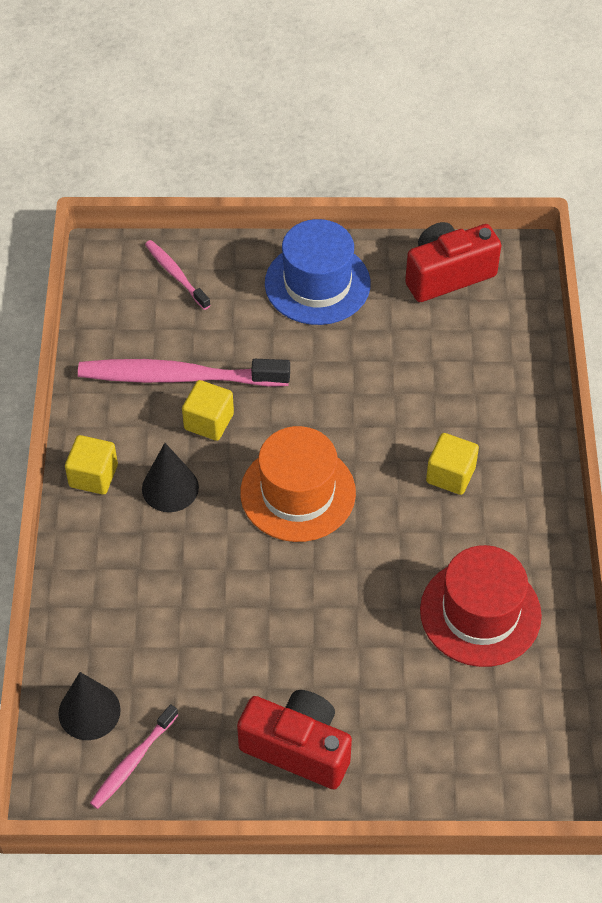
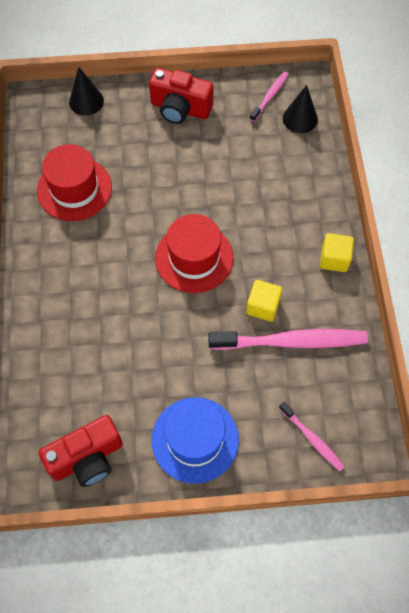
camera: 175 degrees right, 10 degrees up
(170, 488) = (280, 254): black cone -> black cone (86, 101)
(298, 493) = (194, 258): orange hat -> red hat
(450, 475) = (90, 279): yellow cube -> none

